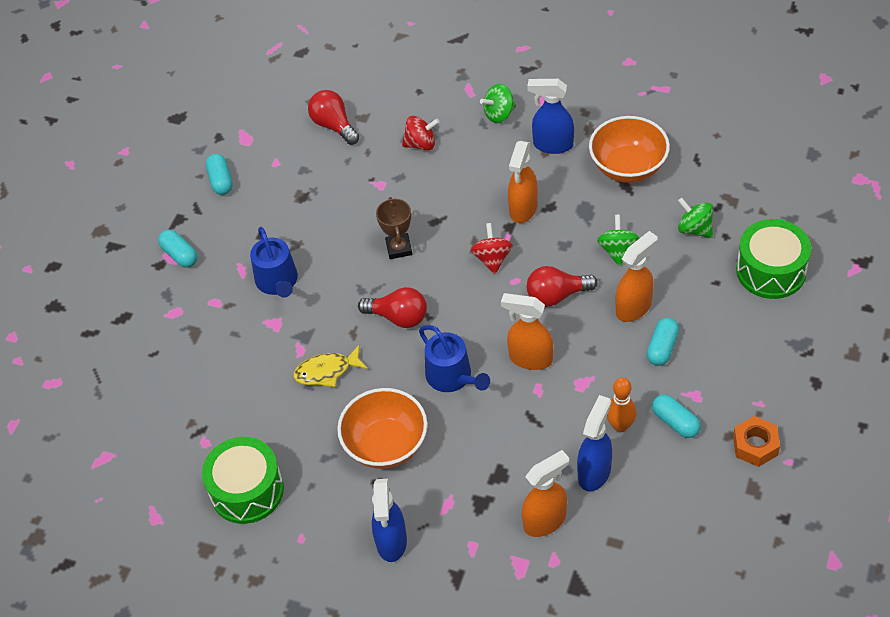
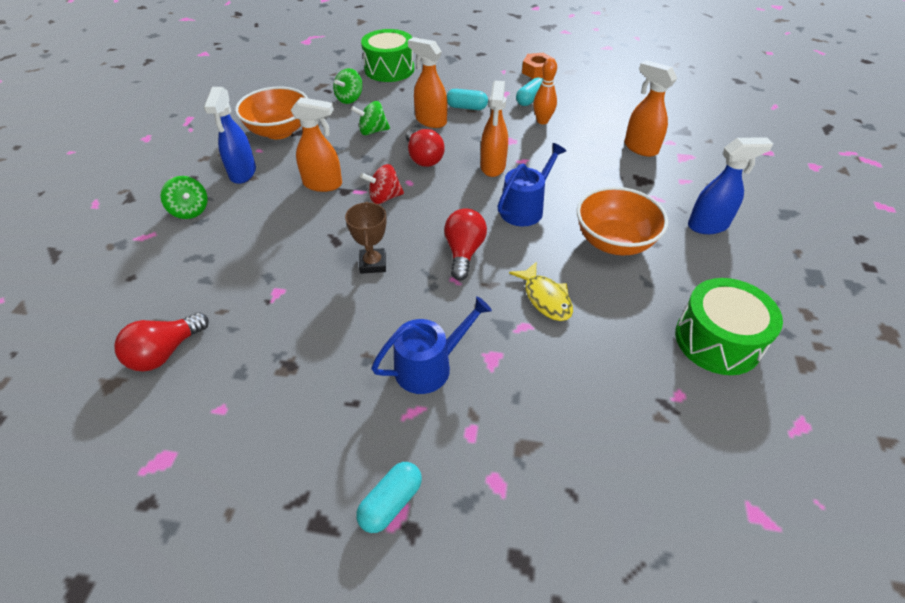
camera: 105 degrees left, 5 degrees down
(221, 181) = (244, 477): turquoise capsule -> none
(399, 248) = (373, 264): brown trophy -> brown trophy turned 75 degrees counterclockwise
(421, 144) = (219, 265): red spinning top -> none
(594, 472) = (587, 129): blue spray bottle -> none

